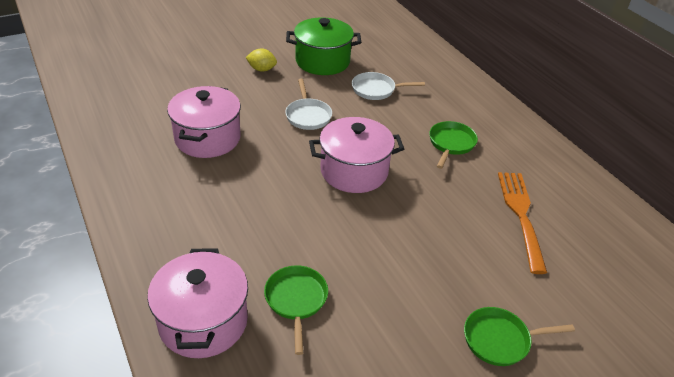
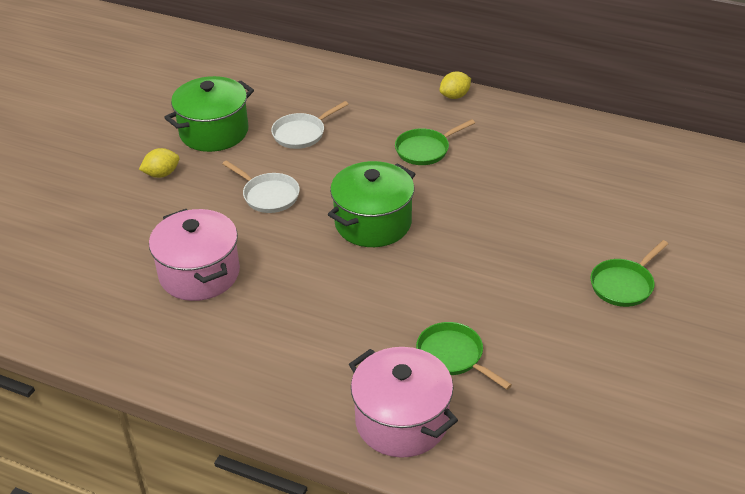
camera: 35 degrees left, 0 degrees up
(354, 171) = (373, 223): pink pot -> green pot
(451, 144) = (425, 150): green pan -> green pan turned 105 degrees counterclockwise
(516, 120) = (455, 96): none -> yellow lemon
(521, 216) = (544, 180): orange fork -> none

